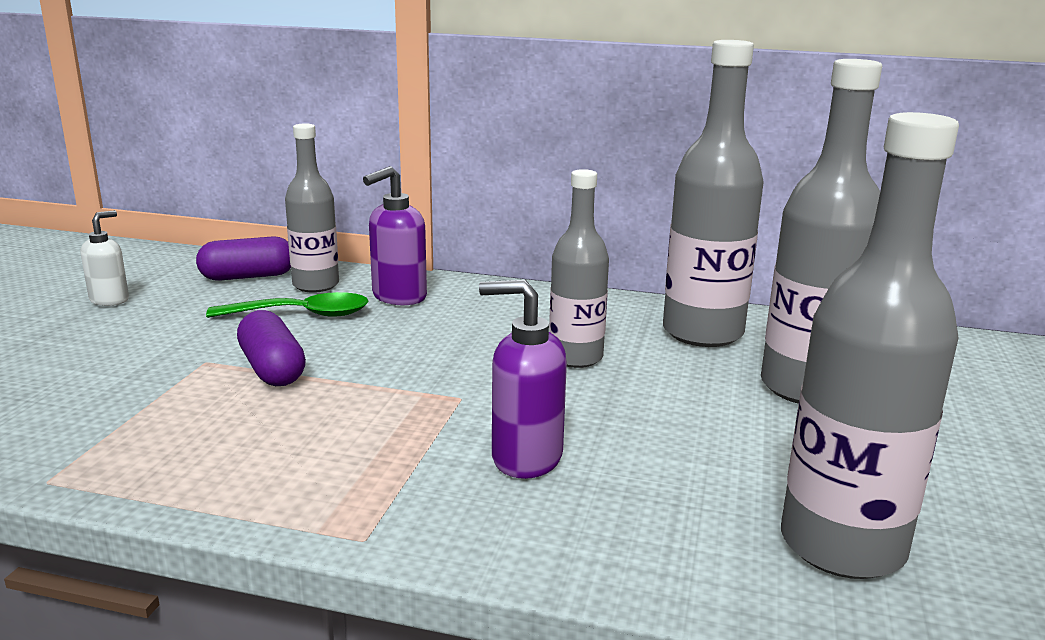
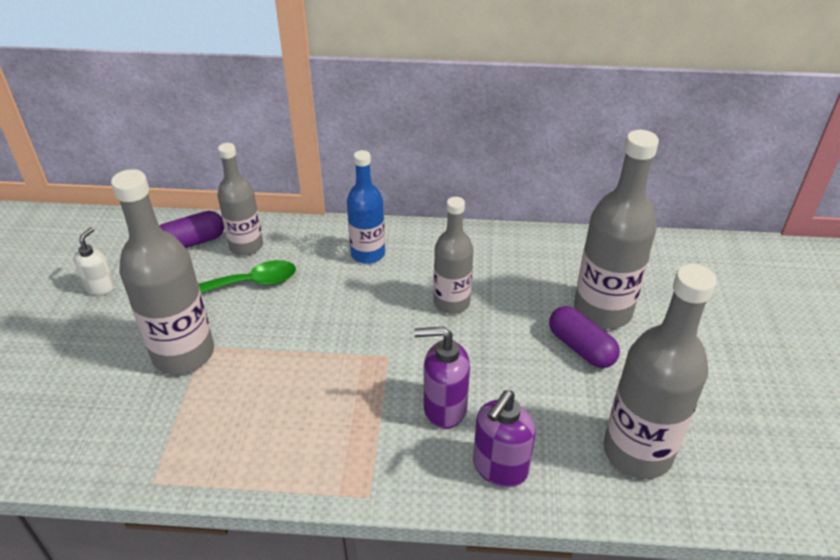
camera: 10 degrees left, 20 degrees up
(272, 369) = (252, 348): purple capsule -> purple capsule (581, 348)
(398, 297) = (311, 251): purple soap dispenser -> purple soap dispenser (499, 468)
(474, 305) = (368, 254): none -> blue bottle
(702, 332) = (529, 262): grey bottle -> grey bottle (183, 353)

